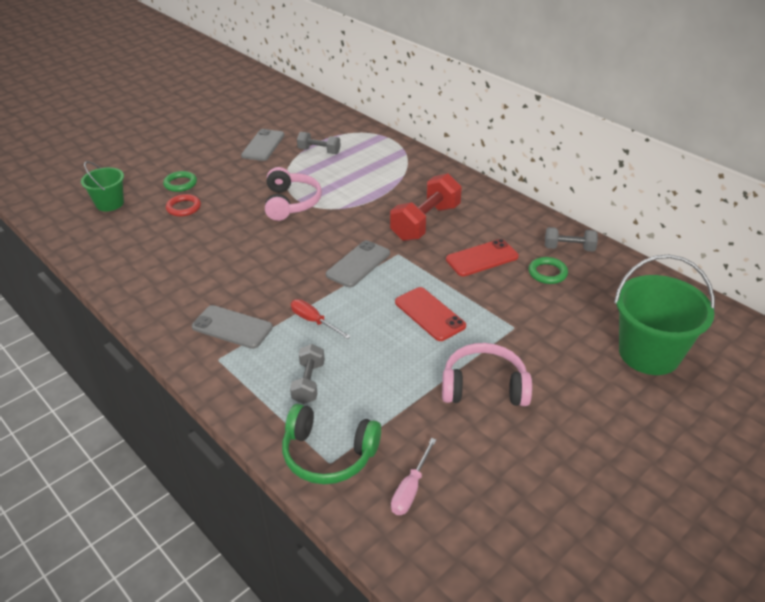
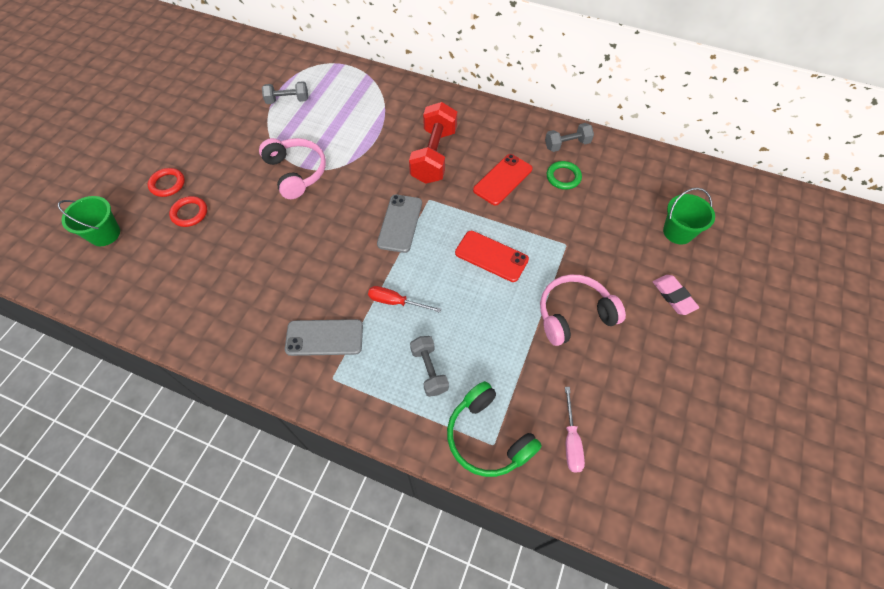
camera: 25 degrees left, 20 degrees up
(180, 184) = (167, 184): green ring -> red ring
(263, 145) = (226, 109): grey phone -> none
(328, 454) = (487, 437): green headphones -> green headphones turned 60 degrees clockwise
(607, 406) = (673, 296): none -> pink eraser
(649, 353) = (678, 232): green bucket -> green bucket, size x0.59

